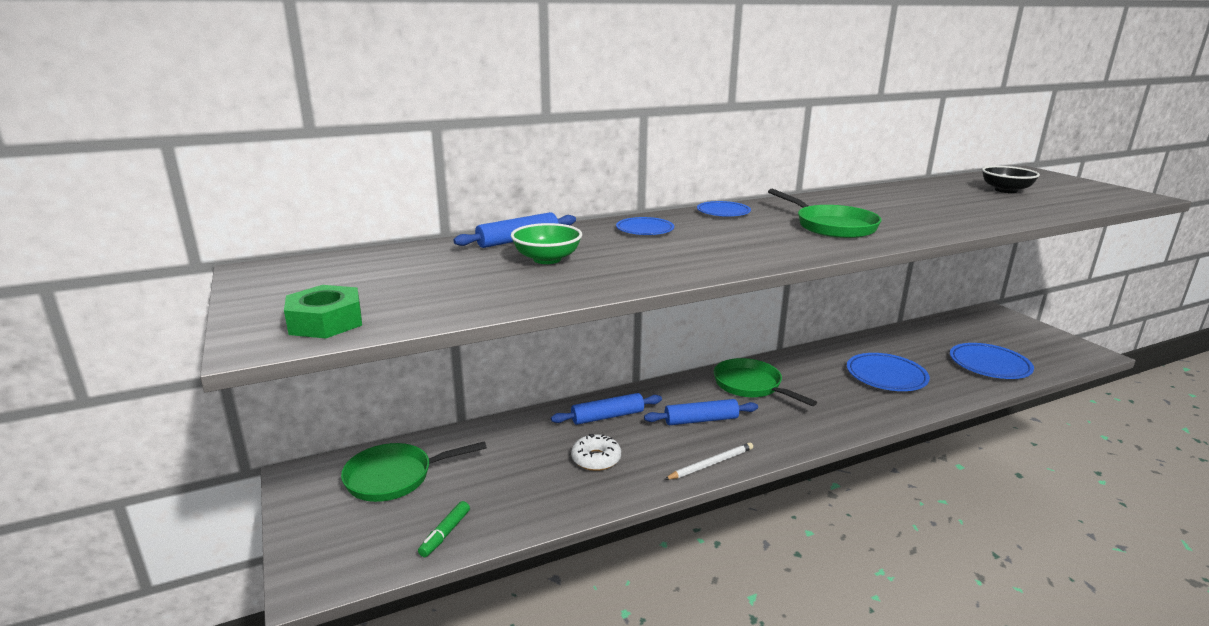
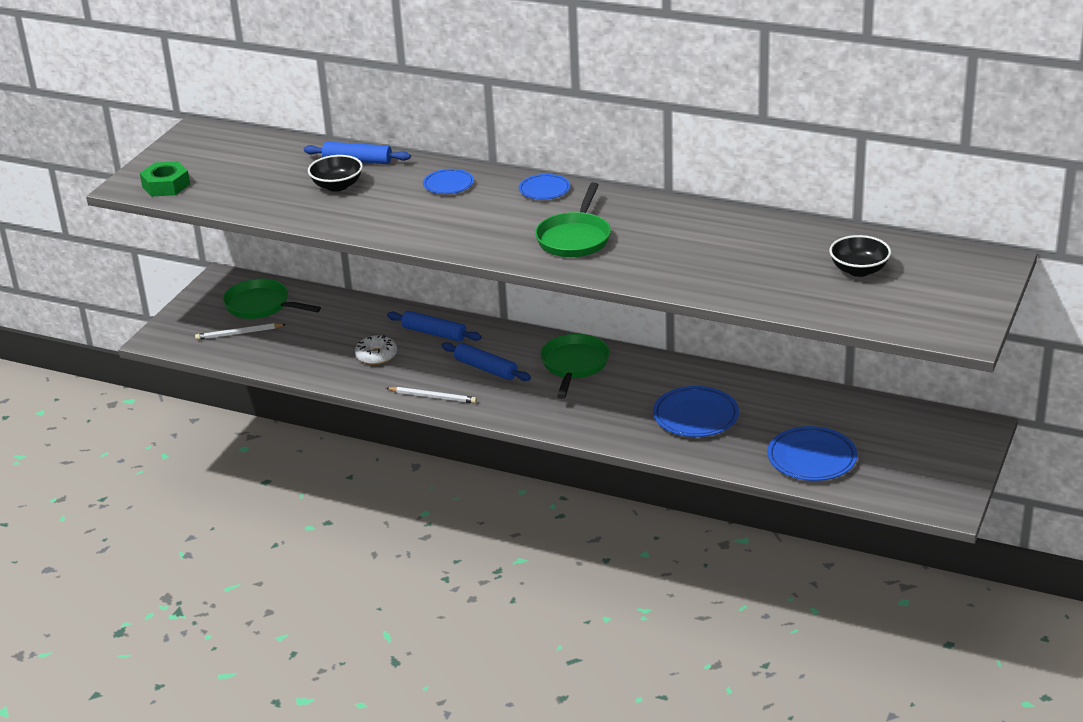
camera: 50 degrees right, 10 degrees up
(414, 516) = (239, 333): none -> white pencil
(445, 534) = (238, 351): green marker -> none
(547, 259) = (337, 186): green bowl -> black bowl

